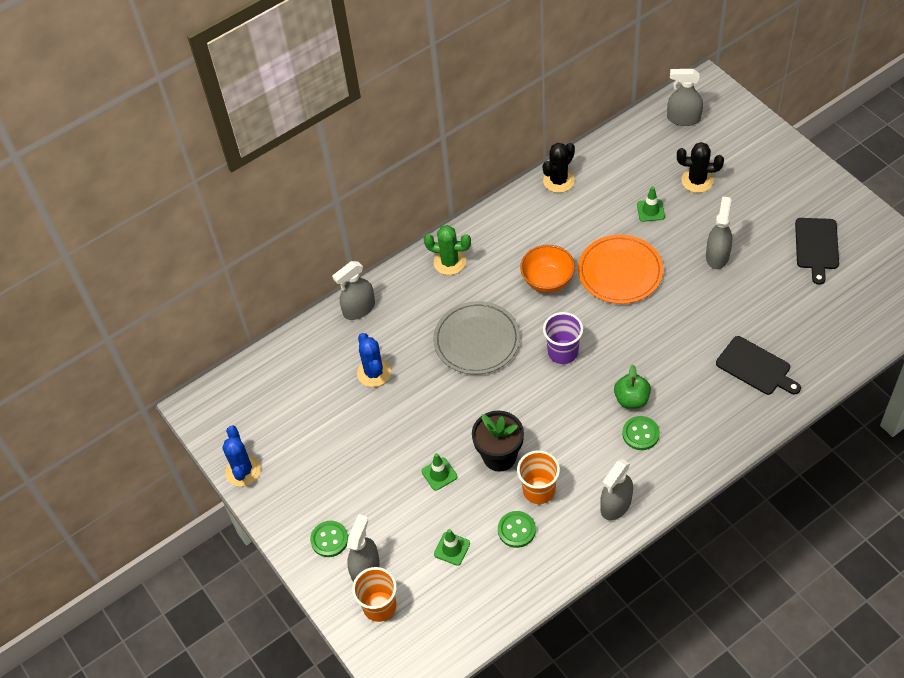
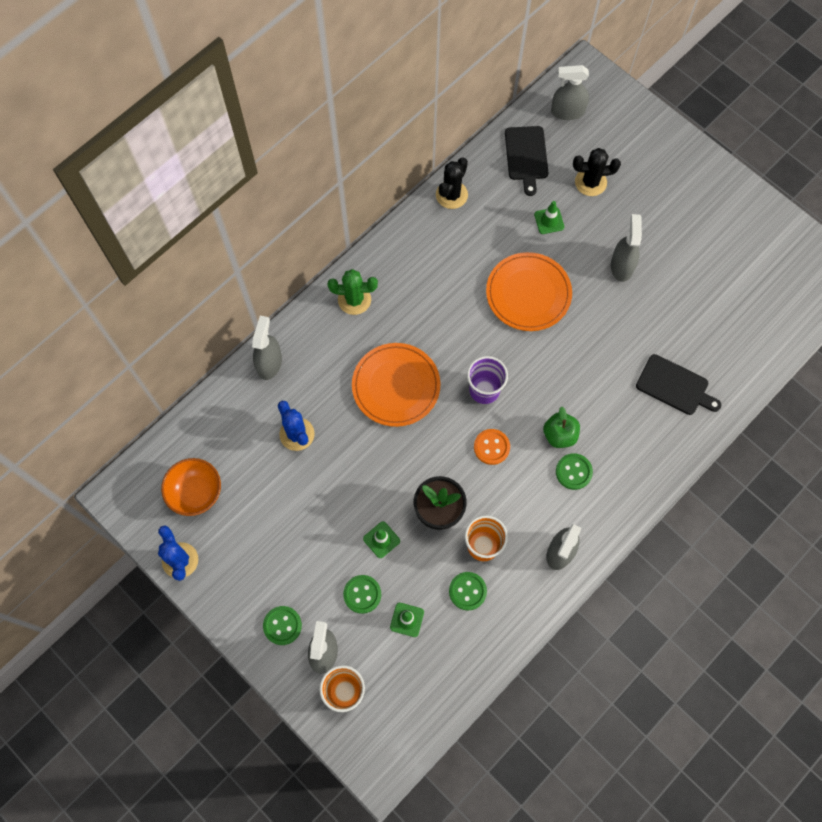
camera: 15 degrees left, 15 degrees up
(359, 309) = (269, 363): grey spray bottle -> grey spray bottle turned 150 degrees clockwise
(412, 521) = (362, 594): none -> green button
(477, 340) = (396, 386): grey plate -> orange plate
(547, 281) = (457, 311): orange bowl -> orange bowl (196, 493)
(562, 403) = (491, 447): none -> orange button
(816, 246) = (717, 246): black cutting board -> black cutting board (526, 156)

